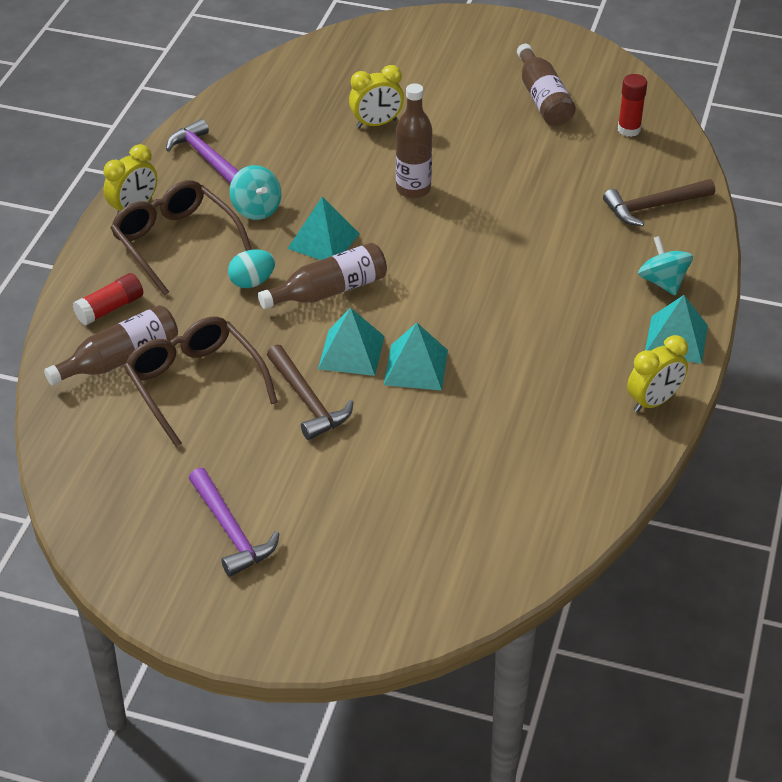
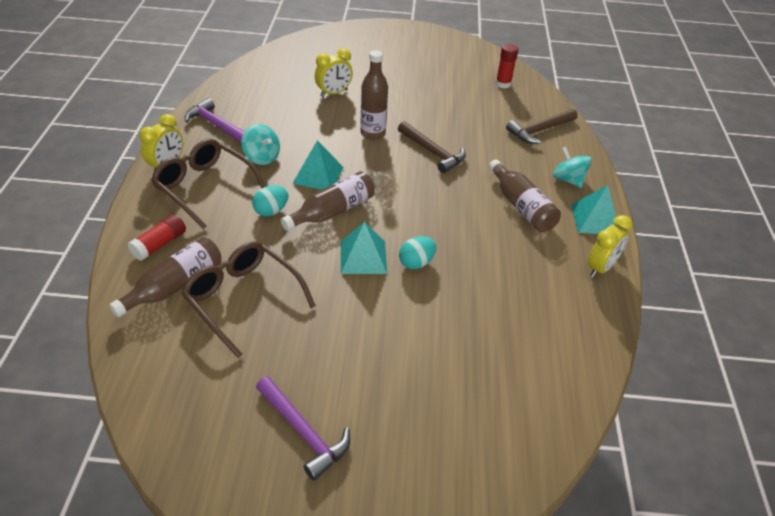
camera: 15 degrees left, 0 degrees up
(307, 401) = (339, 301): brown hammer -> brown hammer (432, 152)
(416, 367) = (416, 263): turquoise pyramid -> turquoise egg
(543, 98) = (440, 69): brown bottle -> brown bottle (521, 206)

